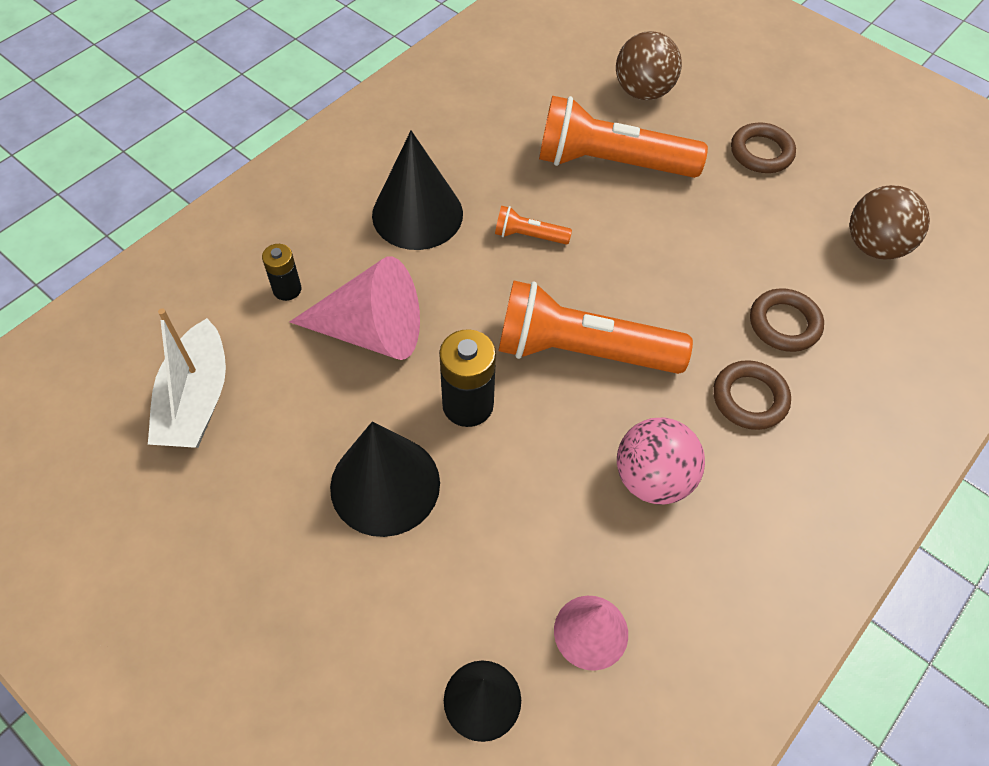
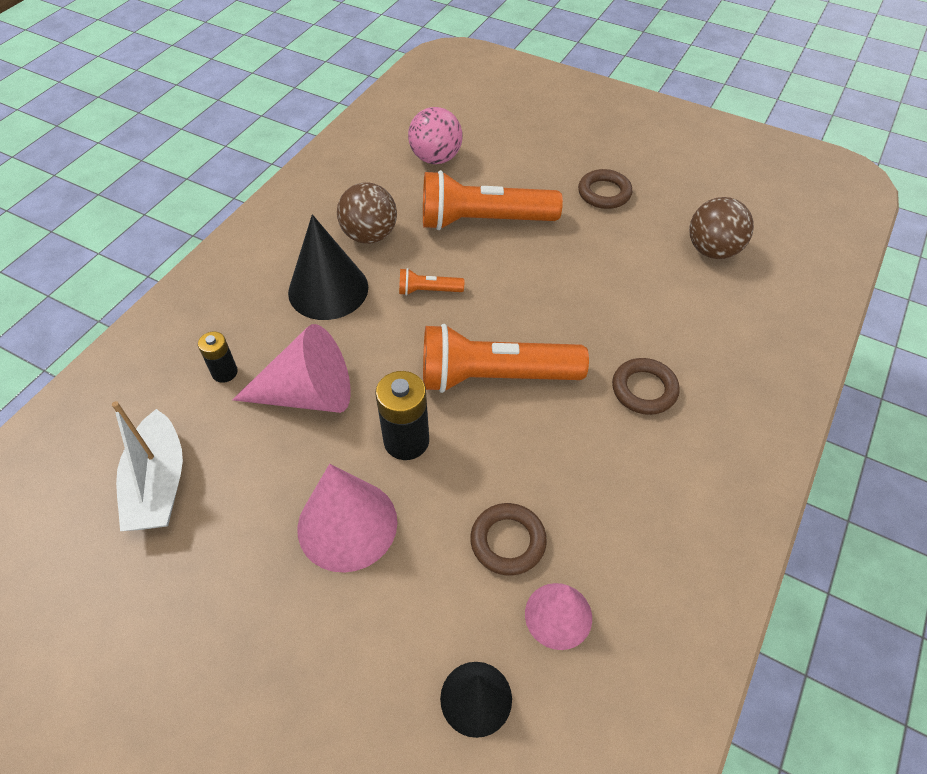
camera: 10 degrees left, 5 degrees down
(385, 484) = (347, 524): black cone -> pink cone
(643, 91) = (497, 161): brown ball -> brown ball (369, 235)
(653, 478) = (580, 472): pink ball -> pink ball (436, 158)
(784, 324) = (657, 324): brown ring -> brown ring (508, 541)

